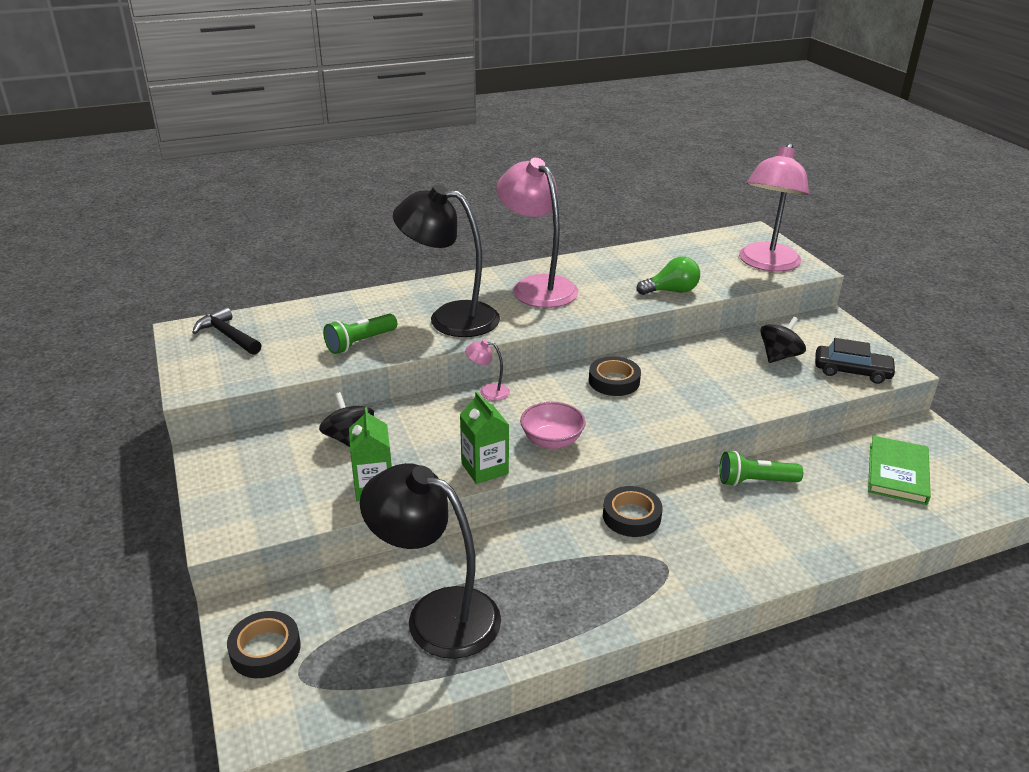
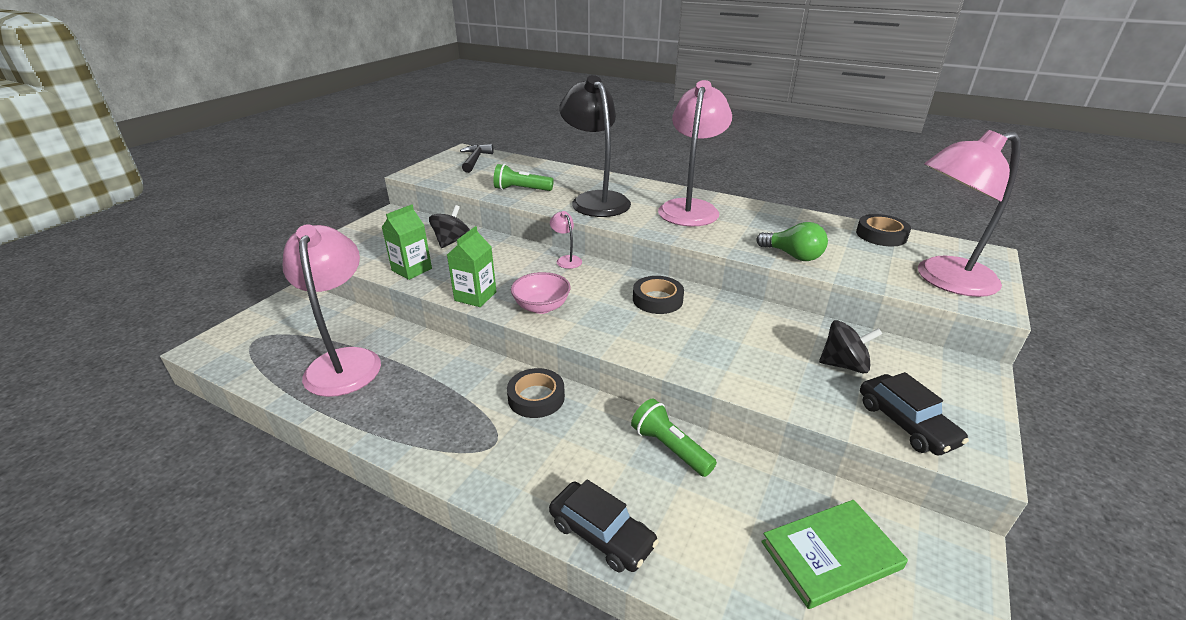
camera: 50 degrees right, 0 degrees up
(265, 649) = (270, 319): black tape -> black tape (881, 235)
(436, 614) = (345, 361): black lamp -> pink lamp
(808, 555) = (601, 534): none -> black car

